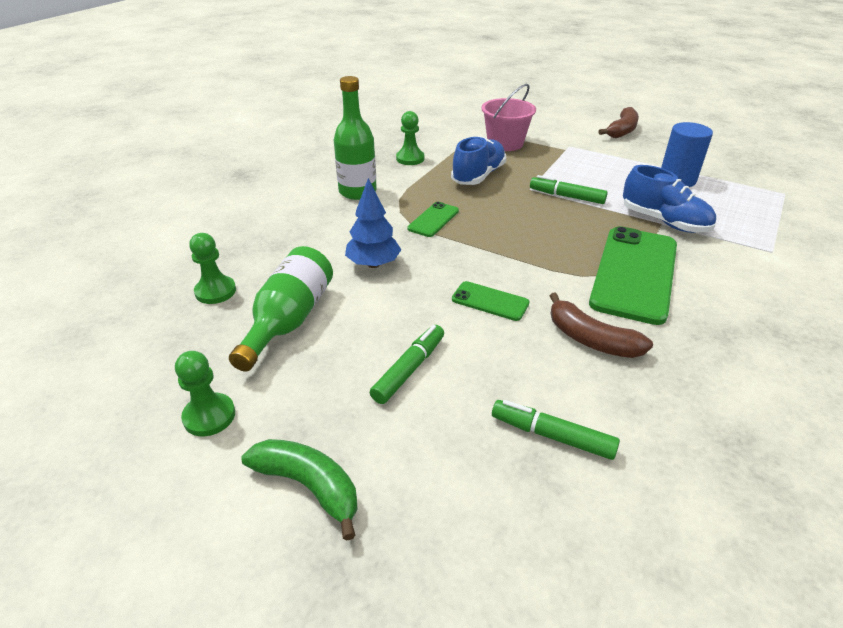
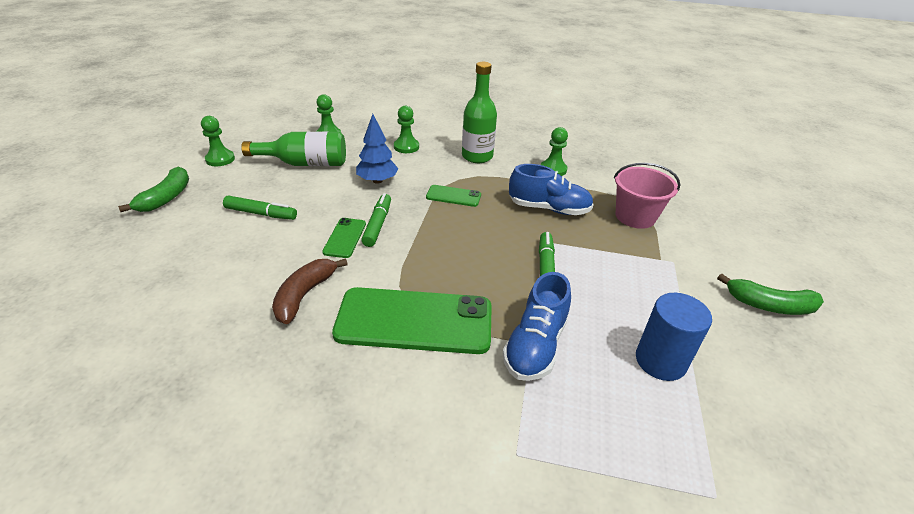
camera: 70 degrees right, 0 degrees up
(301, 232) = (406, 147): none -> green pawn
(552, 436) = (195, 281): green marker -> green marker (377, 224)
(622, 130) = (769, 305): brown banana -> green banana

